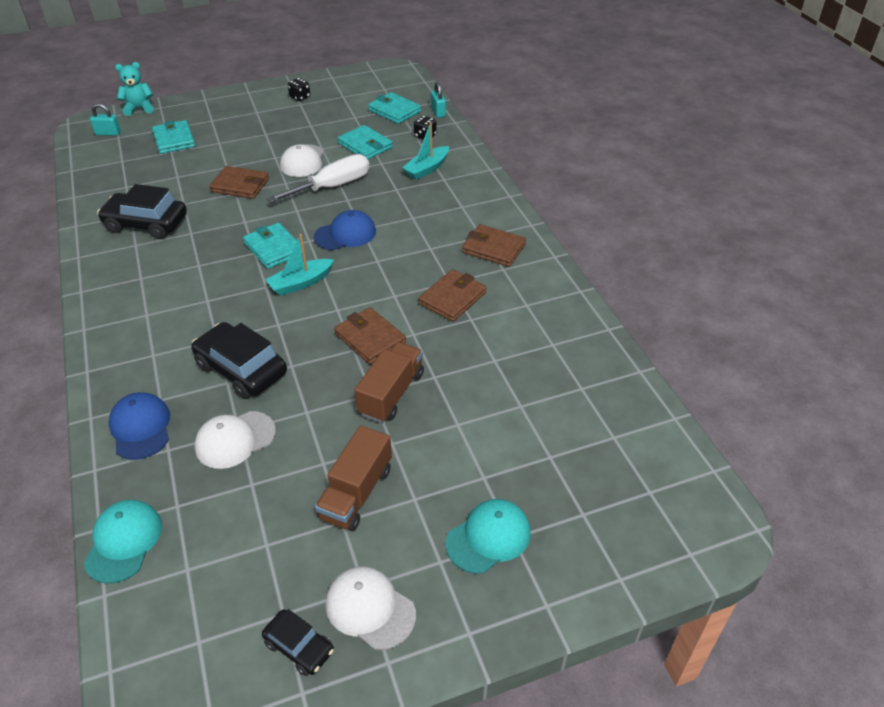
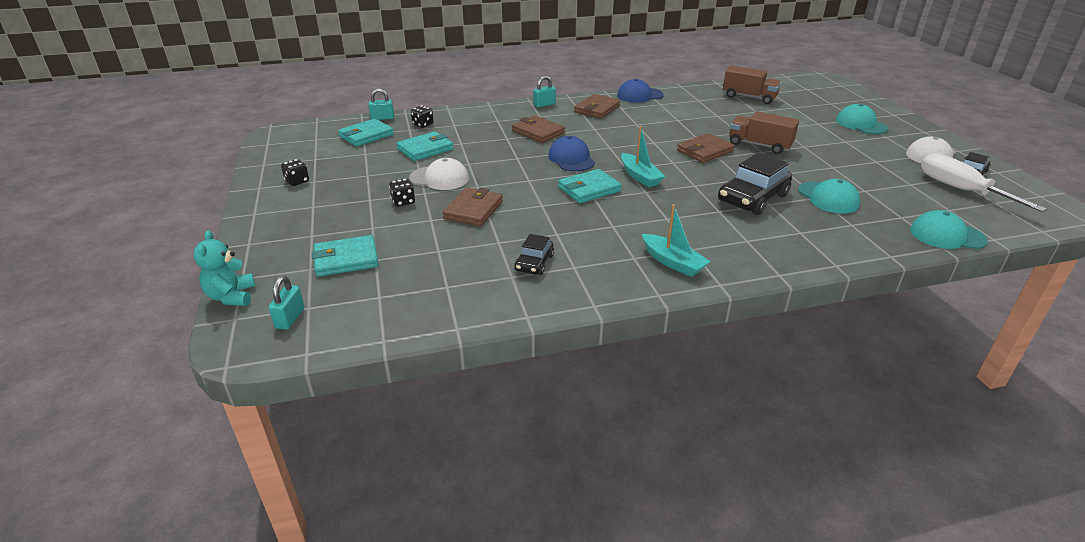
camera: 85 degrees left, 10 degrees down
(140, 428) = (836, 238): blue cap -> blue cap (639, 95)
(146, 224) = (534, 263): black car -> black car, size x0.55
(235, 440) = (828, 198): white cap -> turquoise cap
(259, 149) = (403, 202): none -> black dice
(332, 186) = (493, 164): white screwdriver -> white screwdriver (960, 189)
(356, 493) = (851, 157): brown truck -> brown truck (749, 97)
(427, 169) = (479, 126): turquoise boat -> turquoise boat (672, 262)
(452, 298) = (655, 124): brown wallet -> brown wallet (538, 132)
(499, 207) = (544, 104): none -> turquoise padlock

